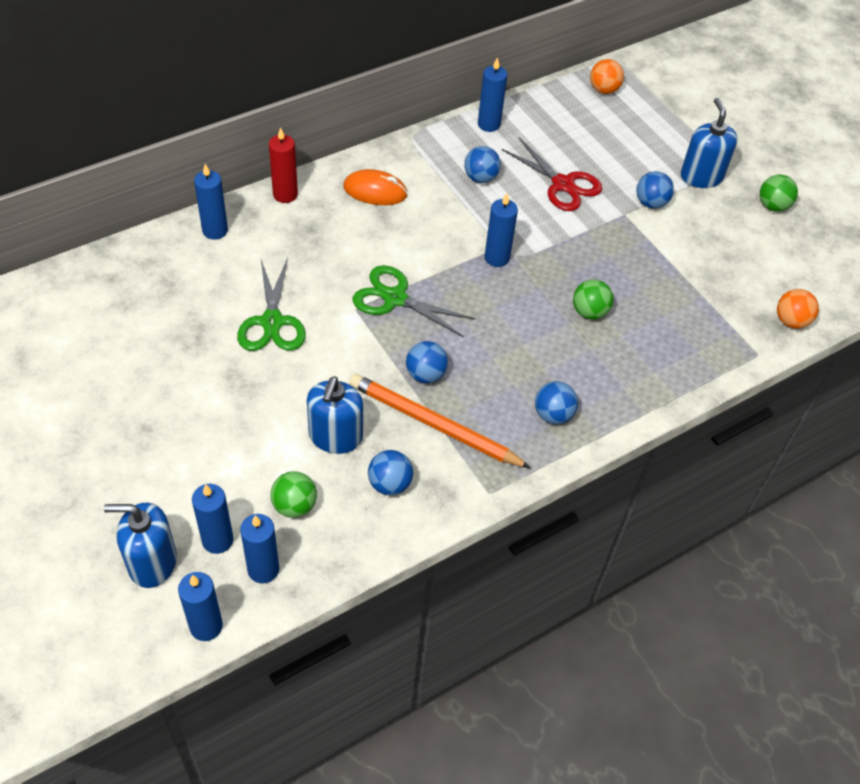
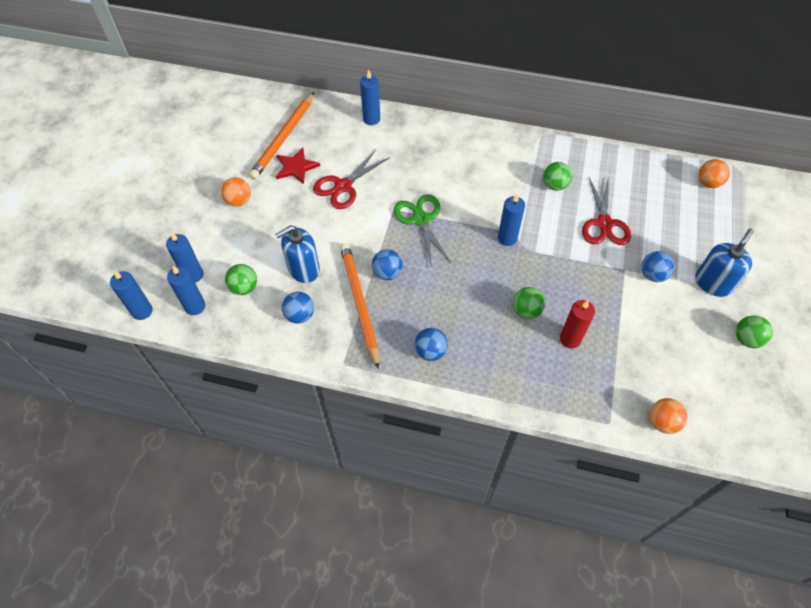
camera: 50 degrees right, 5 degrees up
(135, 317) = (284, 138): none -> orange pencil
(152, 562) = (156, 262): blue soap dispenser -> none
(168, 423) = (239, 201): none -> orange ball
(191, 339) = (296, 167): none -> red star
(272, 322) = (343, 186): green scissors -> red scissors
(285, 194) = (429, 123): red candle -> red candle (570, 339)
(375, 191) = (481, 153): orange mouse -> none
(480, 178) = (554, 185): blue ball -> green ball
(489, 124) = (599, 157): blue candle -> none

